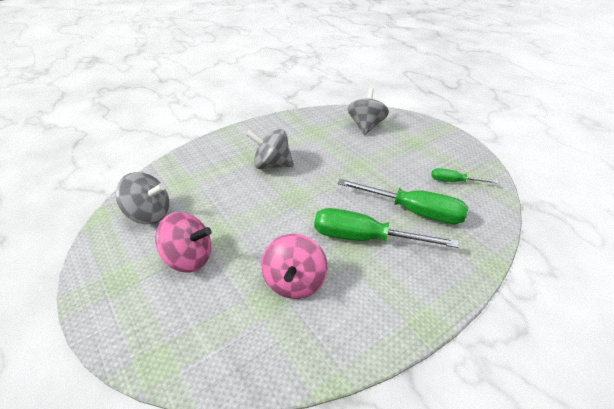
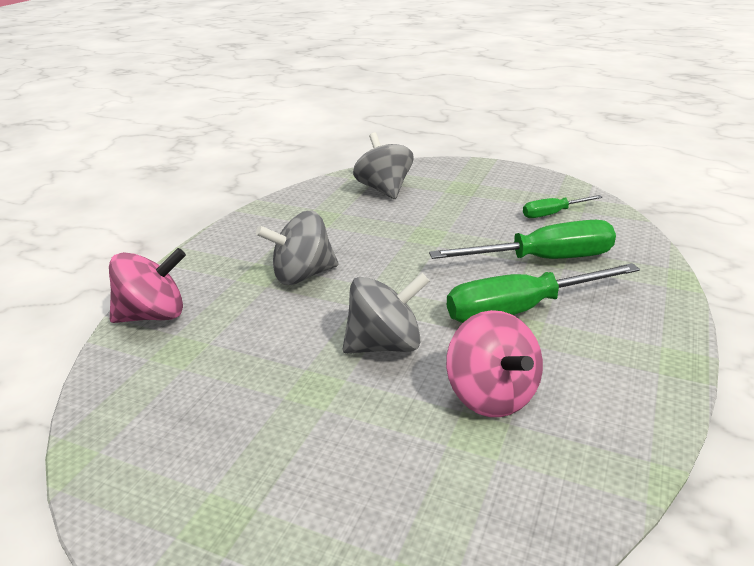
camera: 30 degrees left, 10 degrees down
(149, 214) = (168, 414): grey spinning top -> grey spinning top (385, 345)
(189, 258) = (307, 439): pink spinning top -> pink spinning top (154, 315)

